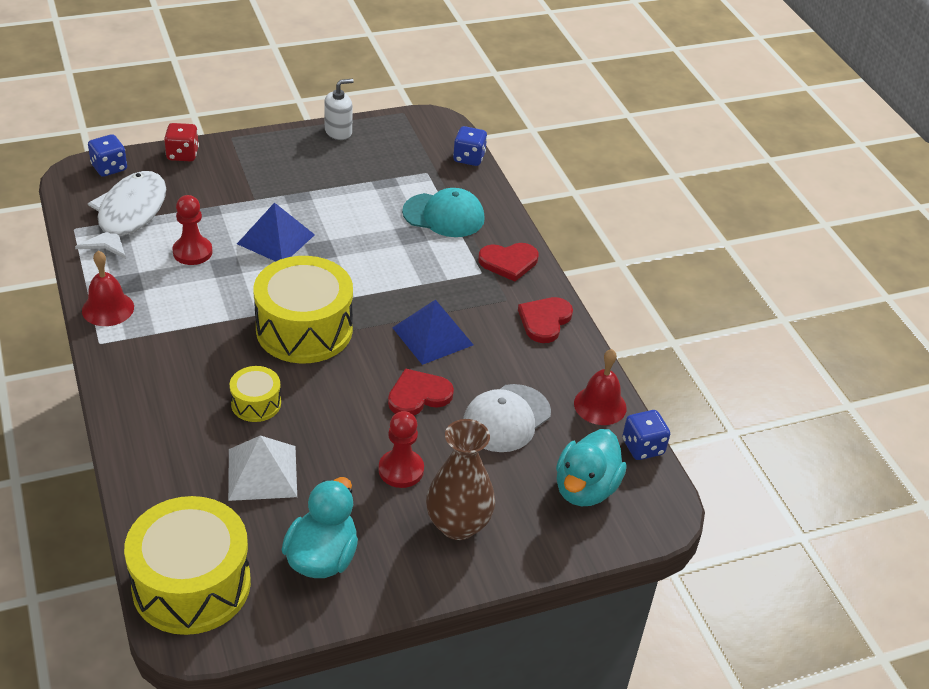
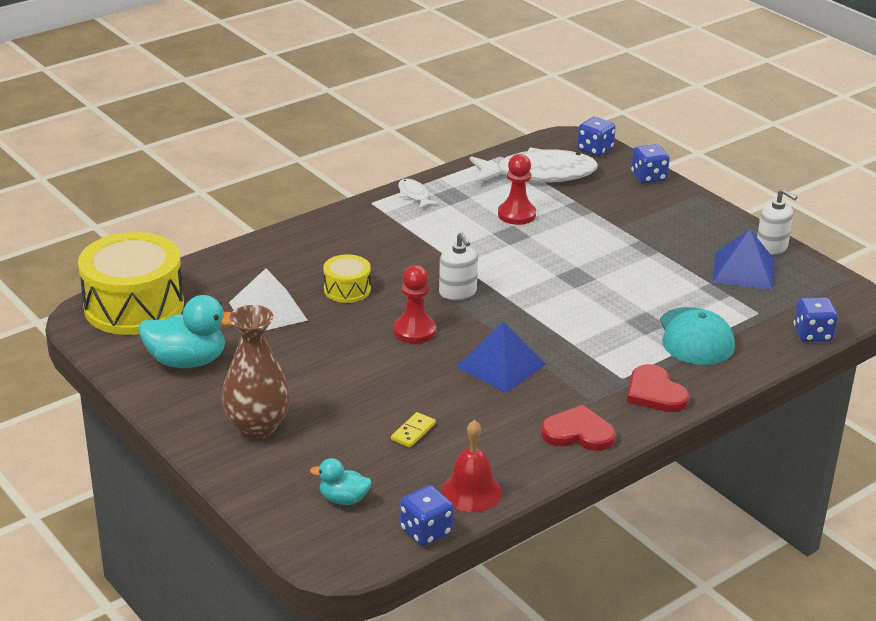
camera: 75 degrees right, 10 degrees down
(108, 308) = (414, 195): red bell -> white fish
(183, 154) = (648, 177): red dice -> blue dice
(275, 239) = (570, 250): blue pyramid -> blue pyramid (743, 270)
(304, 329) = (458, 292): yellow drum -> white soap dispenser
(401, 470) = (309, 382): red pawn -> red pawn (414, 331)
(418, 395) = (412, 373): red heart -> none
(506, 418) = (413, 432): white cap -> yellow domino
(585, 489) = (343, 499): turquoise duck -> turquoise duck, size x0.56

